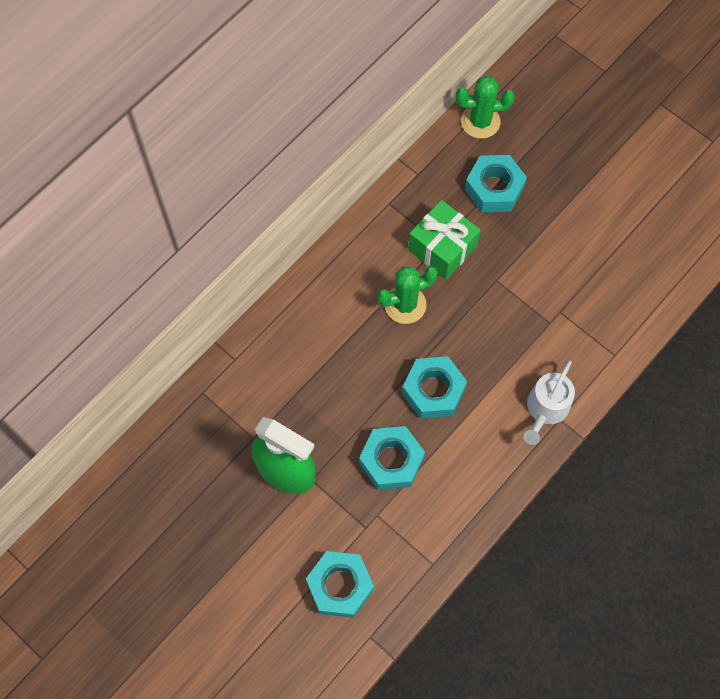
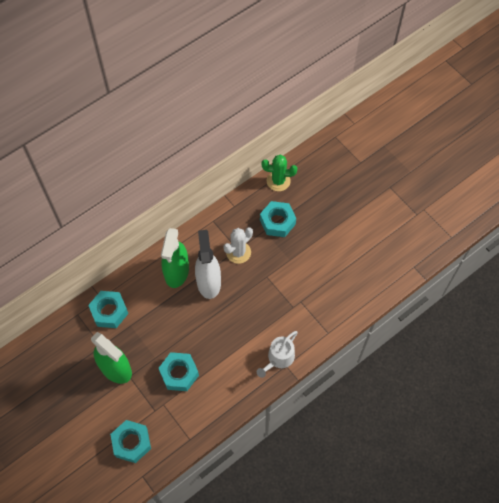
camera: 10 degrees right, 5 degrees down
(349, 296) = (176, 272): none -> green spray bottle
(405, 304) = (208, 282): green cactus -> white spray bottle
(433, 391) = (213, 336): turquoise nut -> turquoise nut (109, 311)
(442, 248) = (238, 252): green gift -> white cactus

